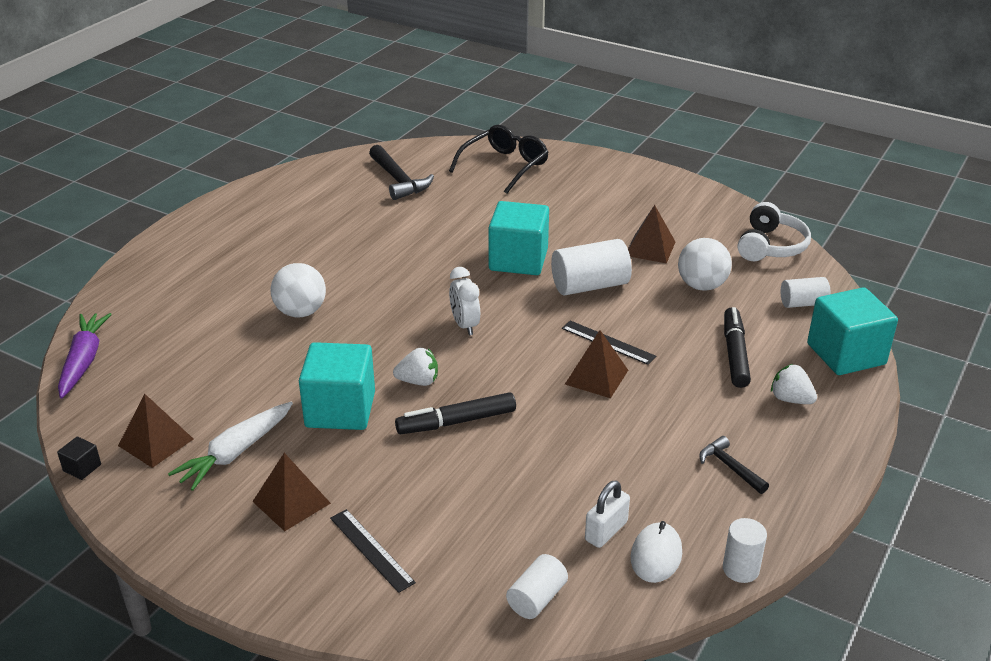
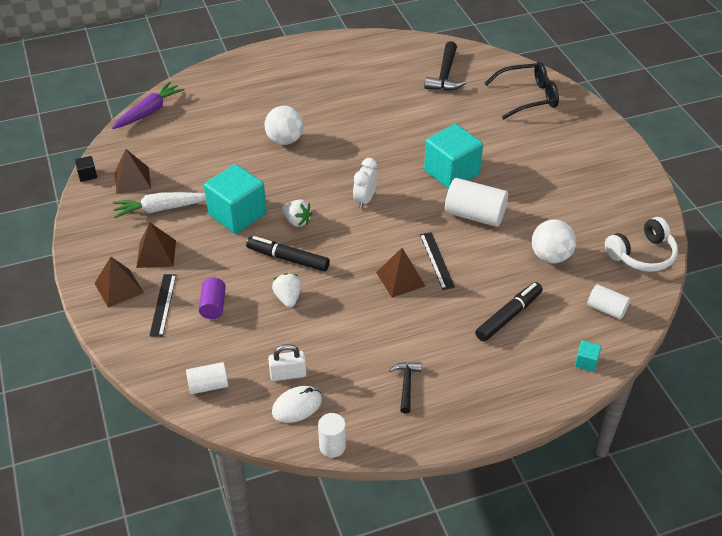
camera: 40 degrees right, 10 degrees up
(434, 515) = (213, 306): none -> purple cylinder
(650, 248) = (550, 210): brown pyramid -> brown pyramid (119, 288)
(790, 399) = (504, 368): white strawberry -> white strawberry (288, 298)
(846, 354) = (586, 362): turquoise cube -> turquoise cube, size x0.41

